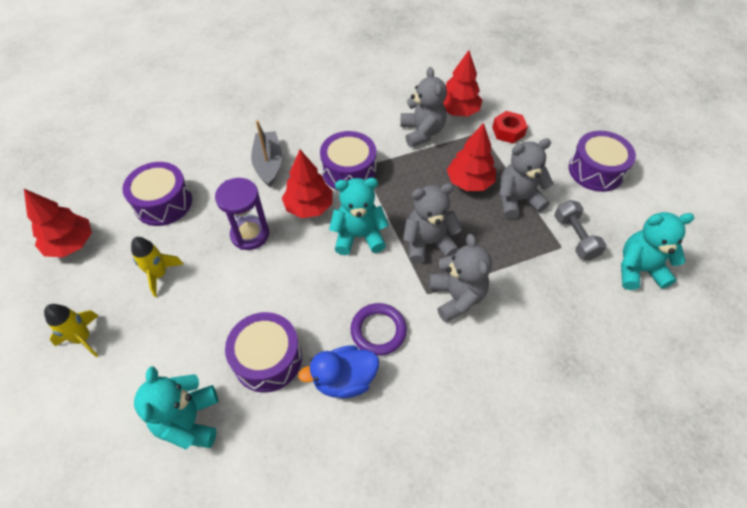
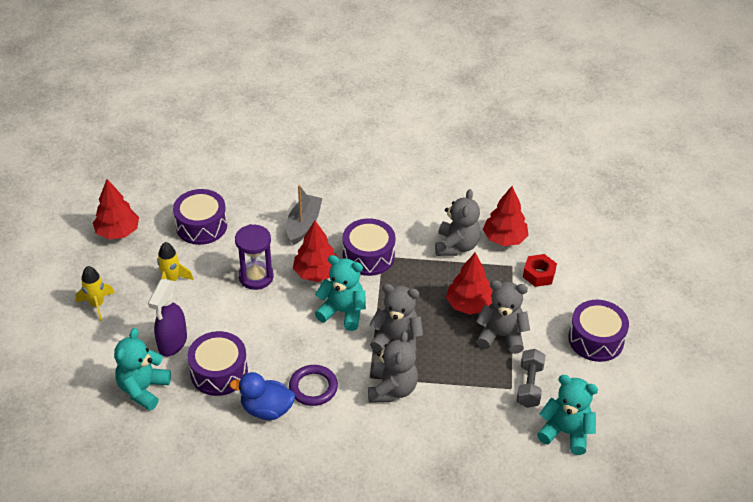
camera: 25 degrees right, 10 degrees down
(196, 347) = (172, 343): none -> purple spray bottle

